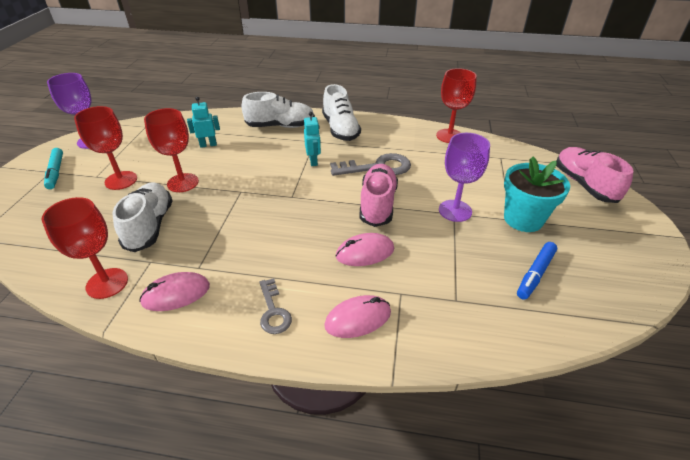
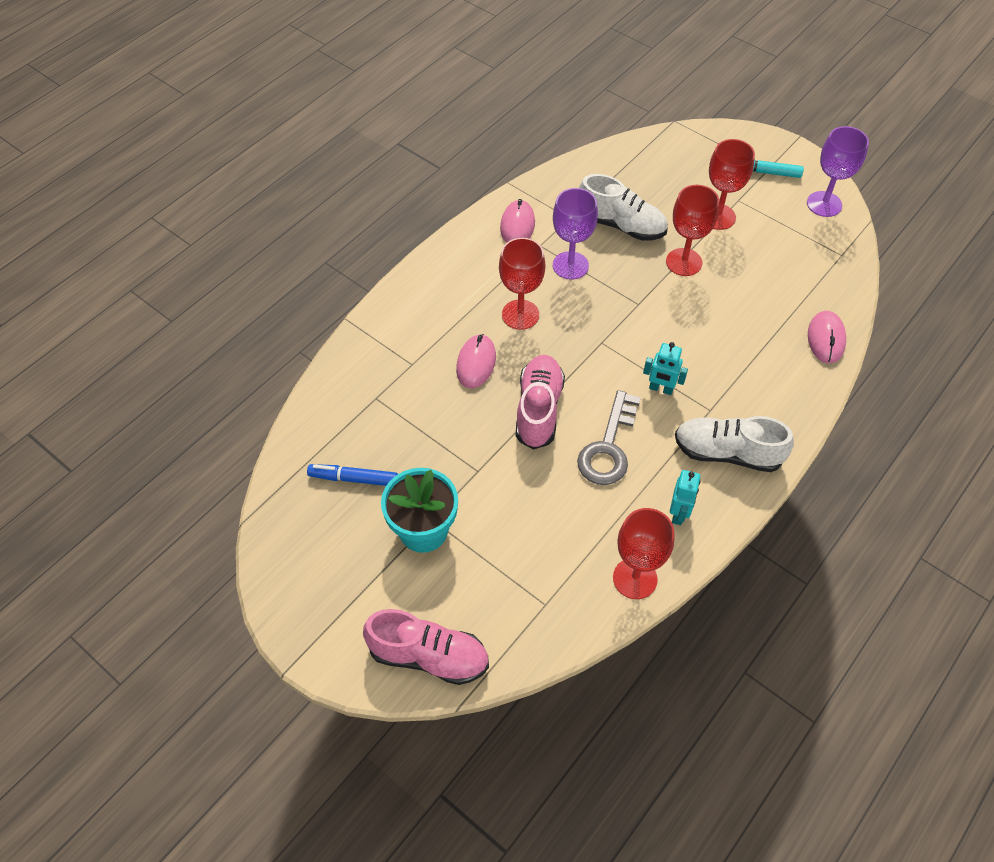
camera: 120 degrees right, 15 degrees up
(107, 283) = (559, 189): red goblet -> red goblet (520, 315)
(208, 145) = (758, 302): turquoise robot -> turquoise robot (679, 513)
(273, 311) = (456, 276): grey key -> none
(280, 126) = (772, 389): white shoe -> none
(358, 319) = (409, 323): pink mouse -> pink mouse (826, 339)
(377, 204) = (538, 409): pink shoe -> pink shoe turned 120 degrees counterclockwise
(455, 211) = (481, 474): purple goblet -> purple goblet (570, 265)
(535, 274) = (353, 478): blue marker -> blue marker turned 60 degrees counterclockwise

